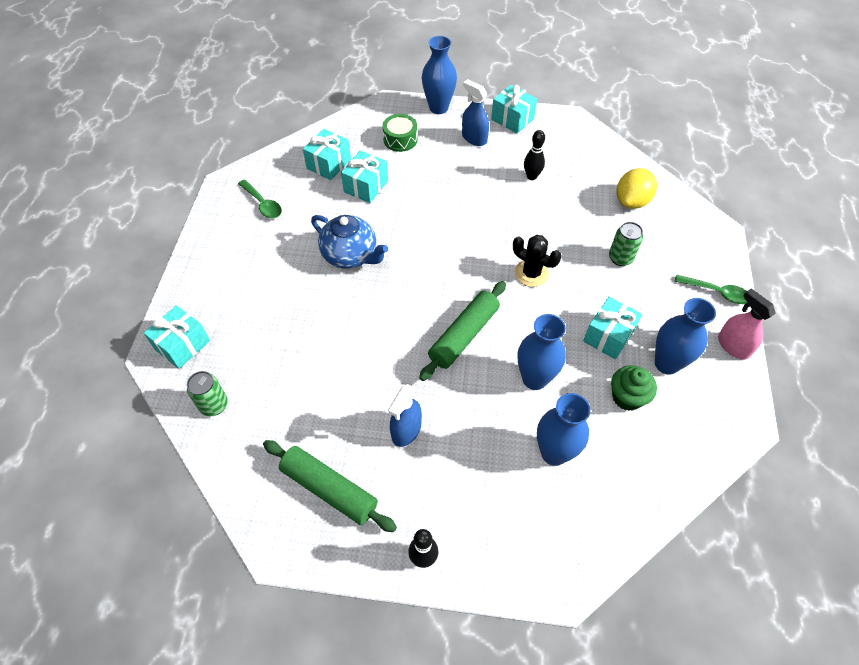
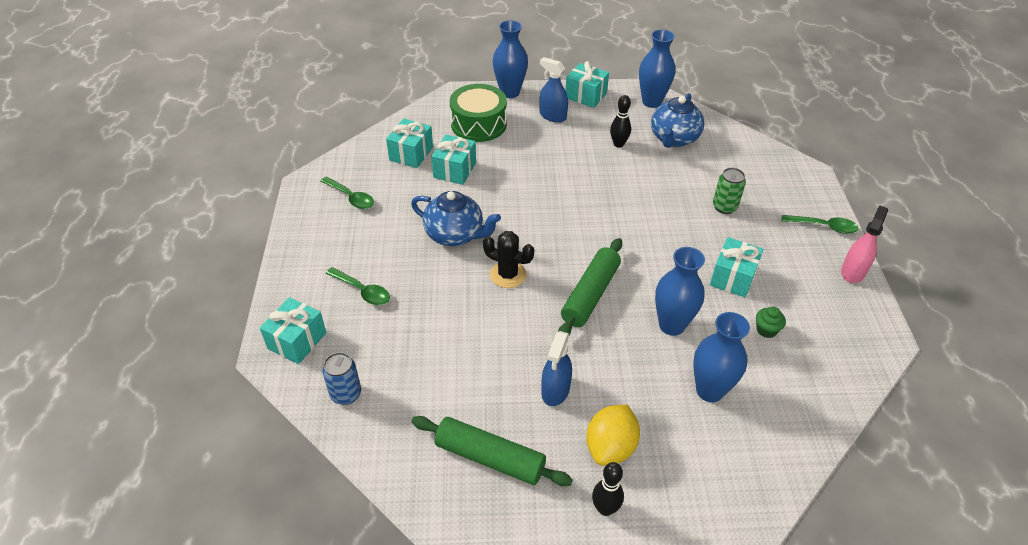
camera: 10 degrees left, 10 degrees down
(214, 405) = (346, 394): green can -> blue can
(252, 303) = (362, 291): none -> green spoon
(400, 139) = (478, 124): green drum -> green drum, size x1.59
(531, 273) = (642, 230): black cactus -> black cactus (508, 274)
(588, 176) = (673, 139): none -> blue teapot
(627, 397) = (766, 330): green cupcake -> green cupcake, size x0.66
(631, 201) = (721, 156): yellow lemon -> yellow lemon (610, 447)
(667, 363) = (795, 295): blue vase -> blue vase (651, 102)
(733, 346) = (853, 272): pink spray bottle -> pink spray bottle turned 75 degrees clockwise

